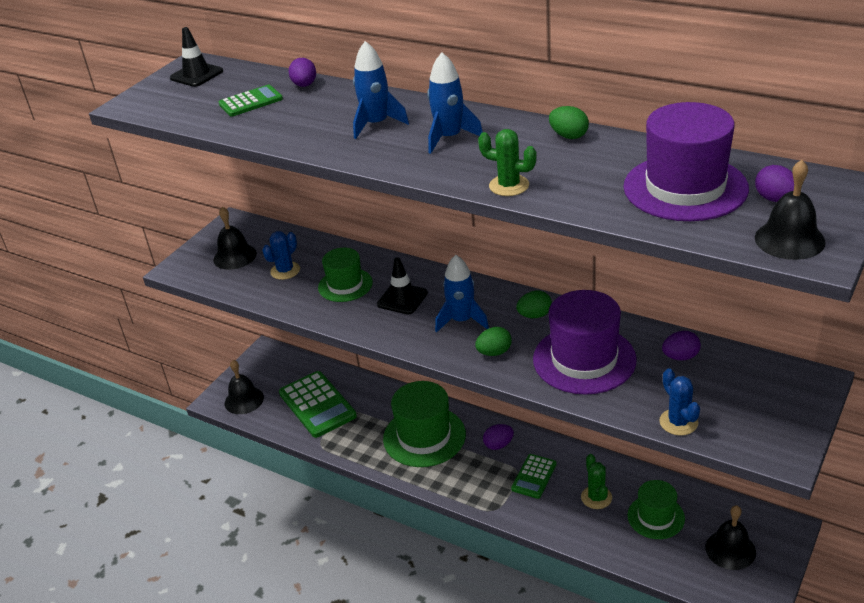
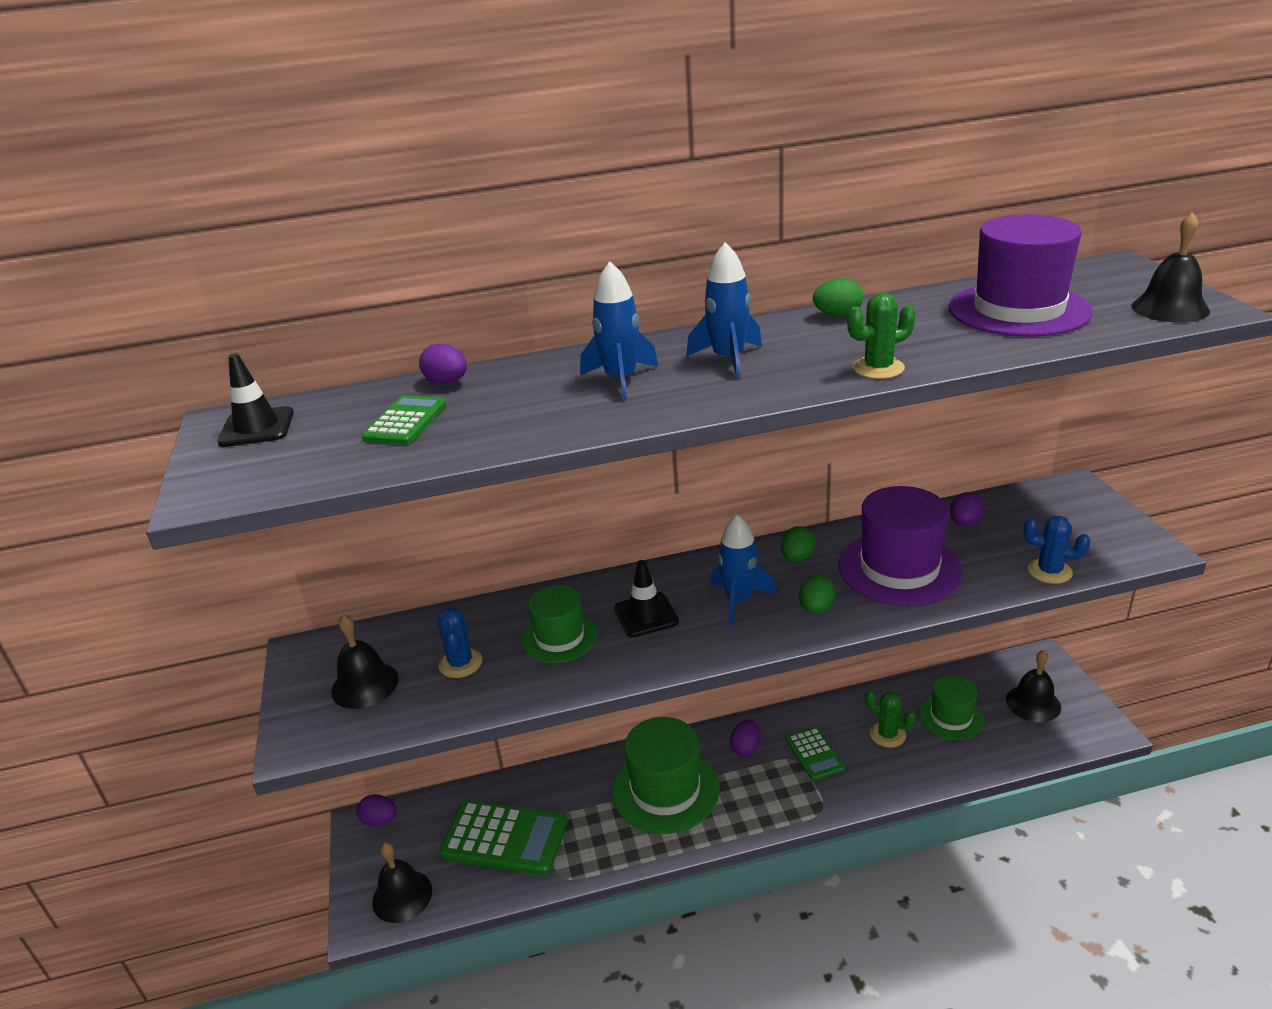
camera: 45 degrees left, 5 degrees down
(775, 199) = (1096, 290): purple egg -> purple egg (380, 821)

